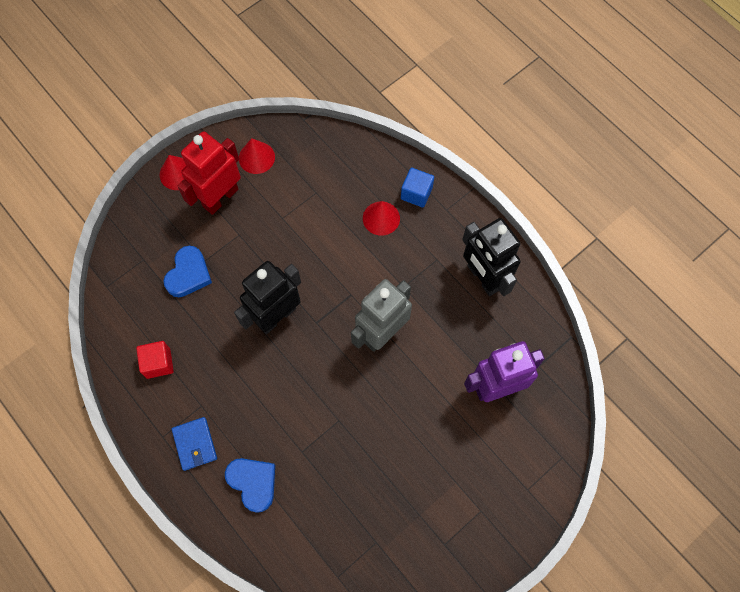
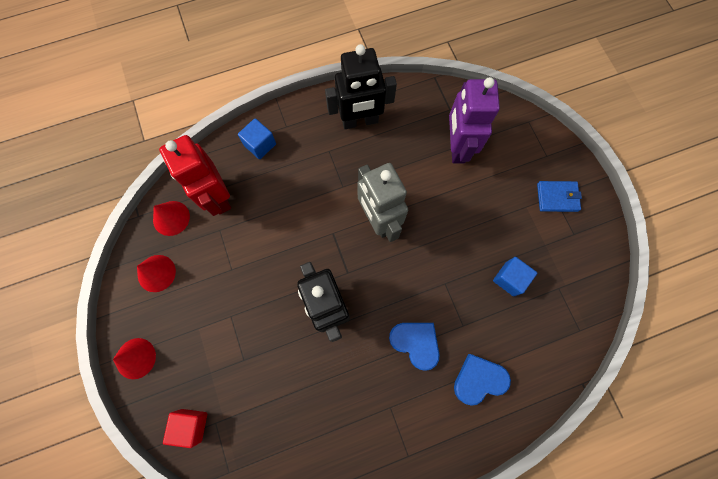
camera: 70 degrees left, 5 degrees up
(158, 363) = (332, 439): red cube -> red cube (191, 425)
(188, 274) = (251, 379): blue heart -> blue heart (415, 343)
(195, 444) = (425, 425): blue wallet -> blue wallet (557, 197)
(220, 198) = (183, 322): red robot -> red robot (217, 196)
(367, 486) = (509, 279): none -> blue cube
(381, 218) = (270, 182): red cone -> red cone (171, 218)

